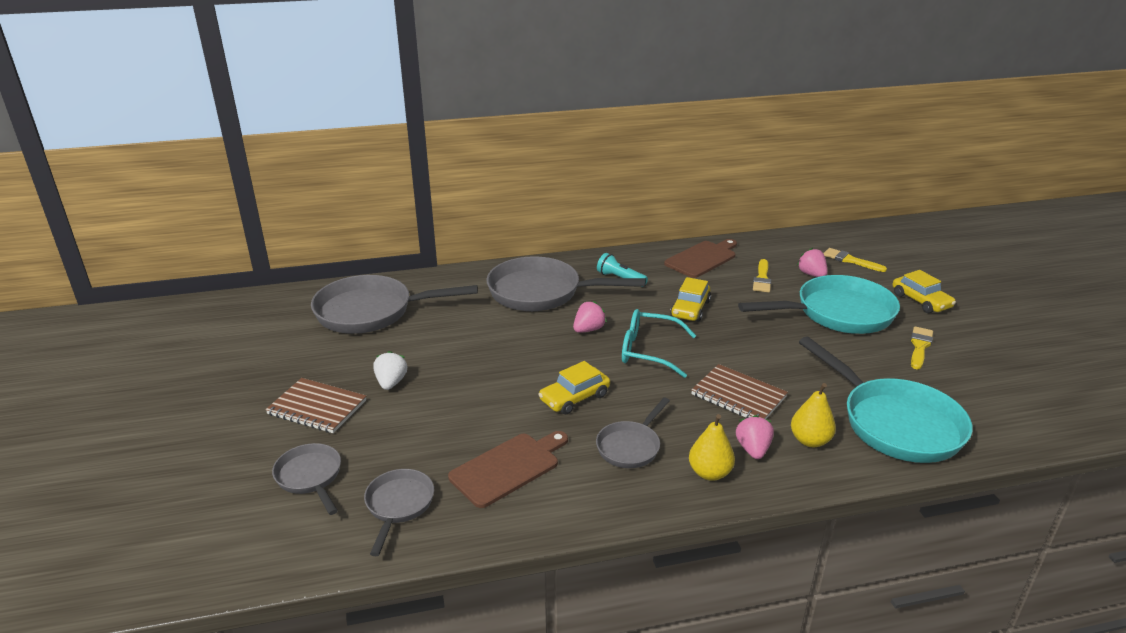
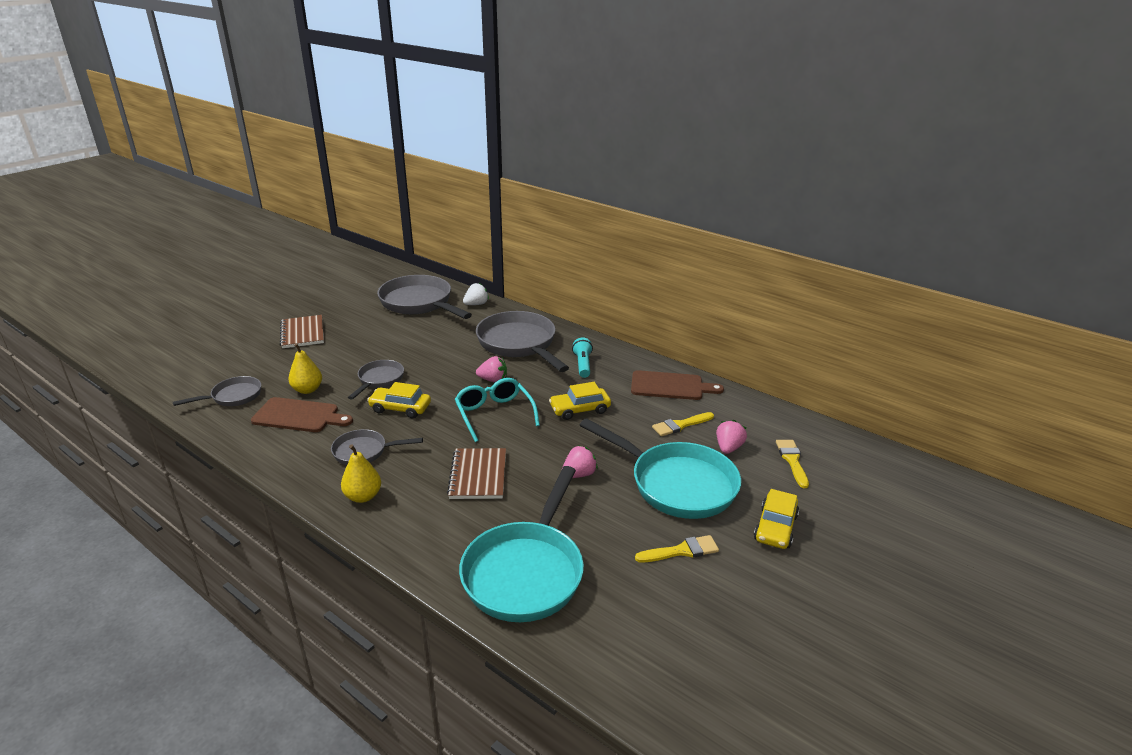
camera: 50 degrees right, 0 degrees up
(310, 477) = (237, 360): grey pan -> grey pan (379, 380)
(391, 383) = (350, 342): white strawberry -> white strawberry (476, 304)
(753, 449) = (411, 506): pink strawberry -> pink strawberry (578, 474)
(810, 440) = (451, 531): yellow pear -> yellow pear (307, 390)

